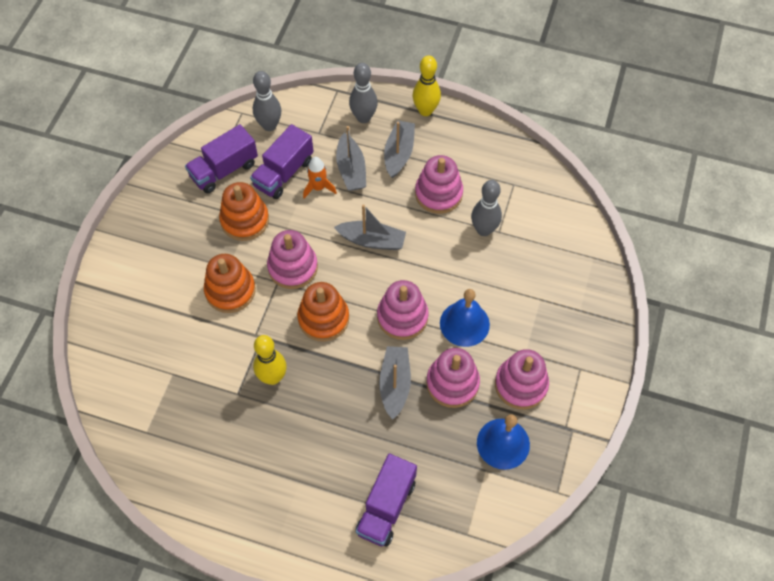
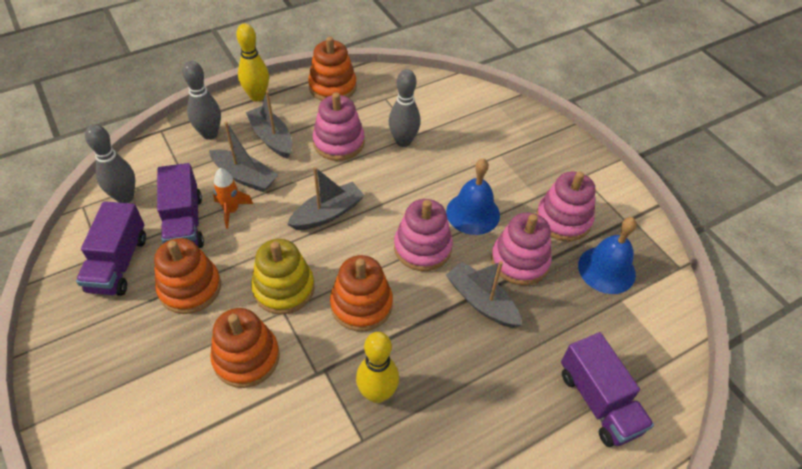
camera: 50 degrees left, 10 degrees down
(293, 267) = (284, 288): pink stacking toy -> yellow stacking toy
(486, 144) = (332, 87): none -> orange stacking toy

